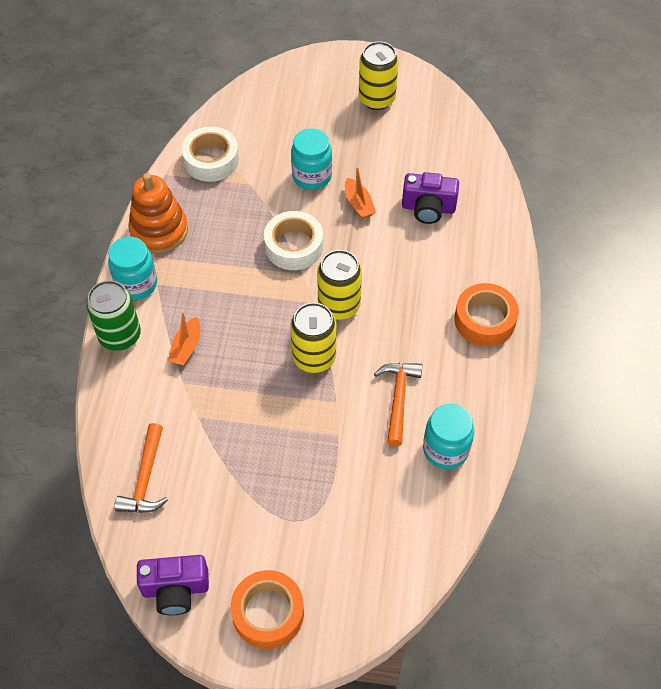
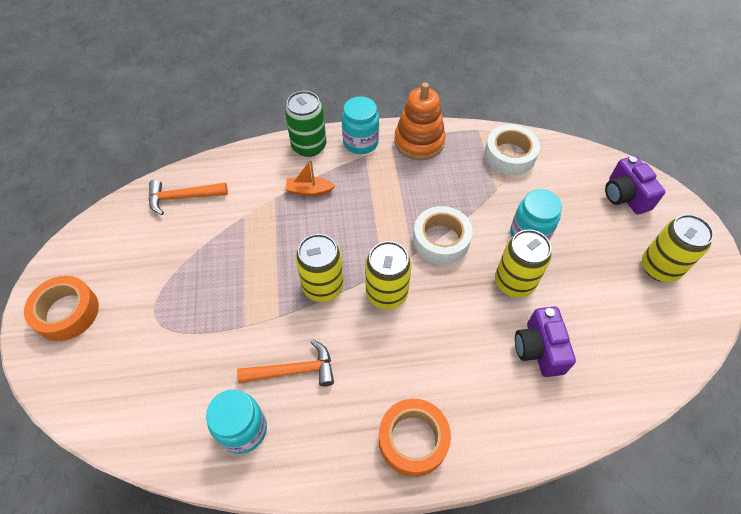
camera: 75 degrees right, 0 degrees up
(175, 589) = (88, 243): purple camera -> purple camera (625, 196)
(358, 204) = (514, 282): orange boat -> yellow can

